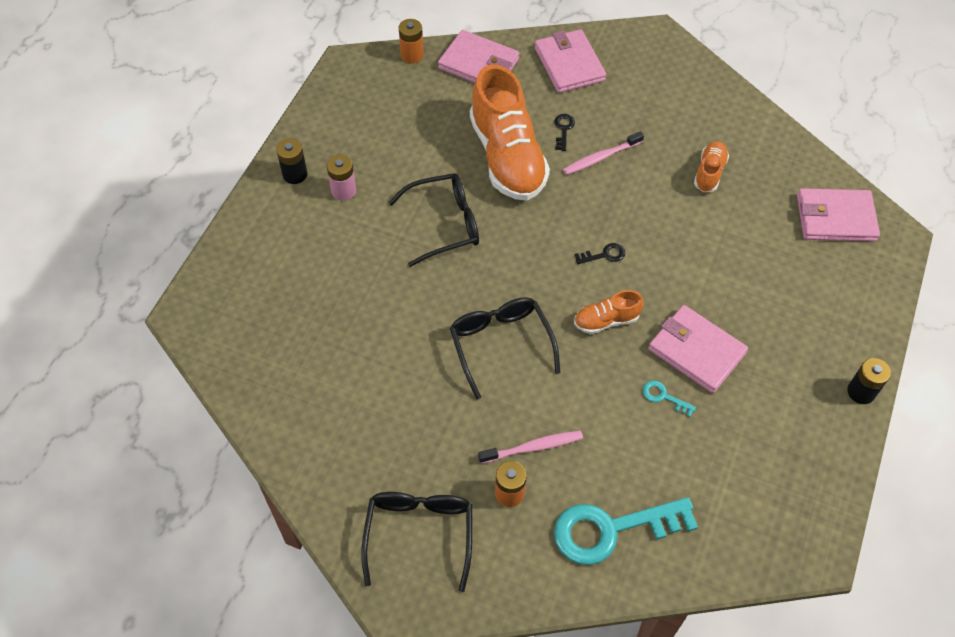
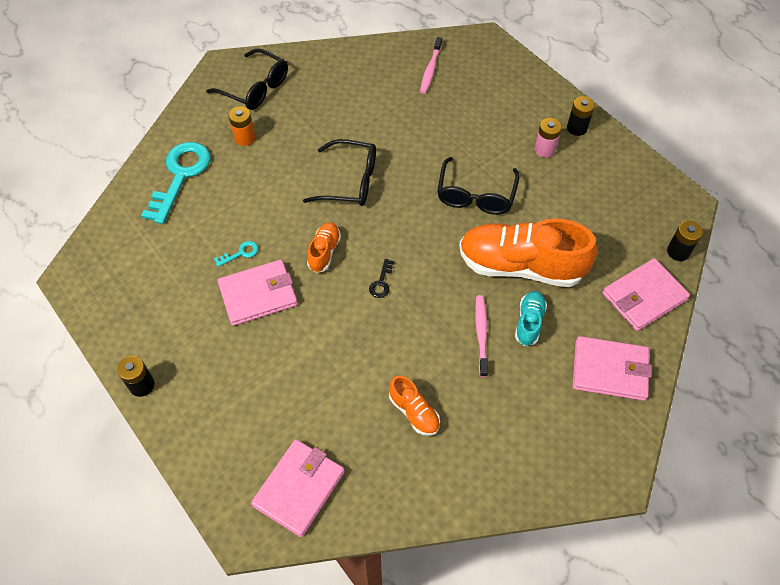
camera: 120 degrees right, 0 degrees up
(412, 55) = (678, 251): orange battery -> black battery
(533, 447) = (264, 163): pink toothbrush -> pink toothbrush (430, 69)
(563, 130) = (529, 322): black key -> turquoise shoe

